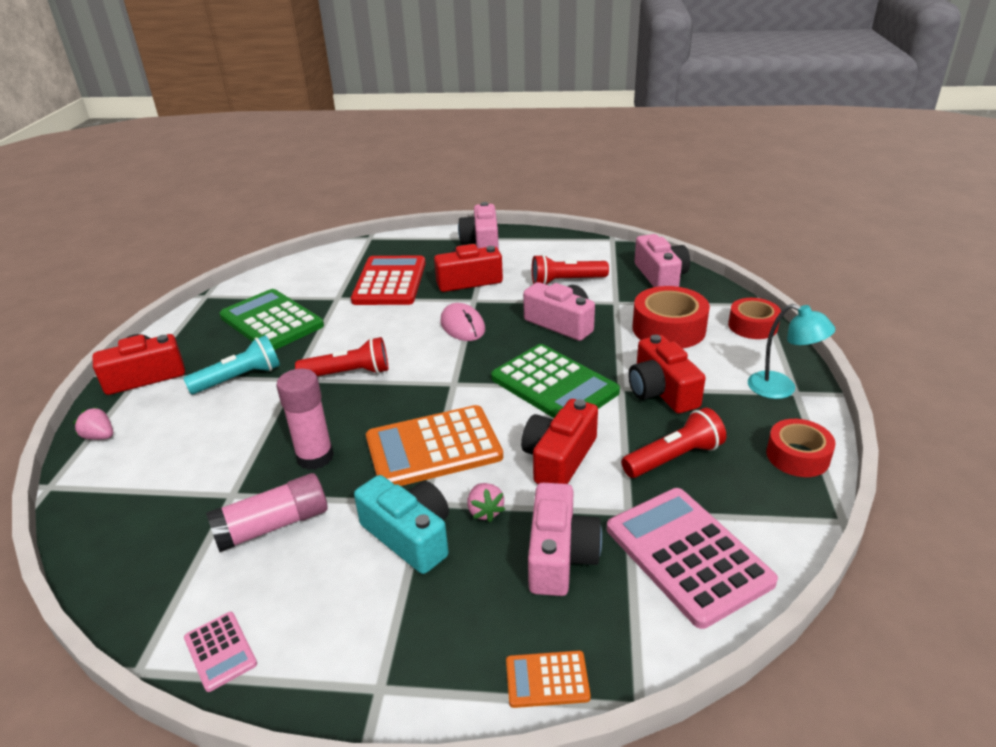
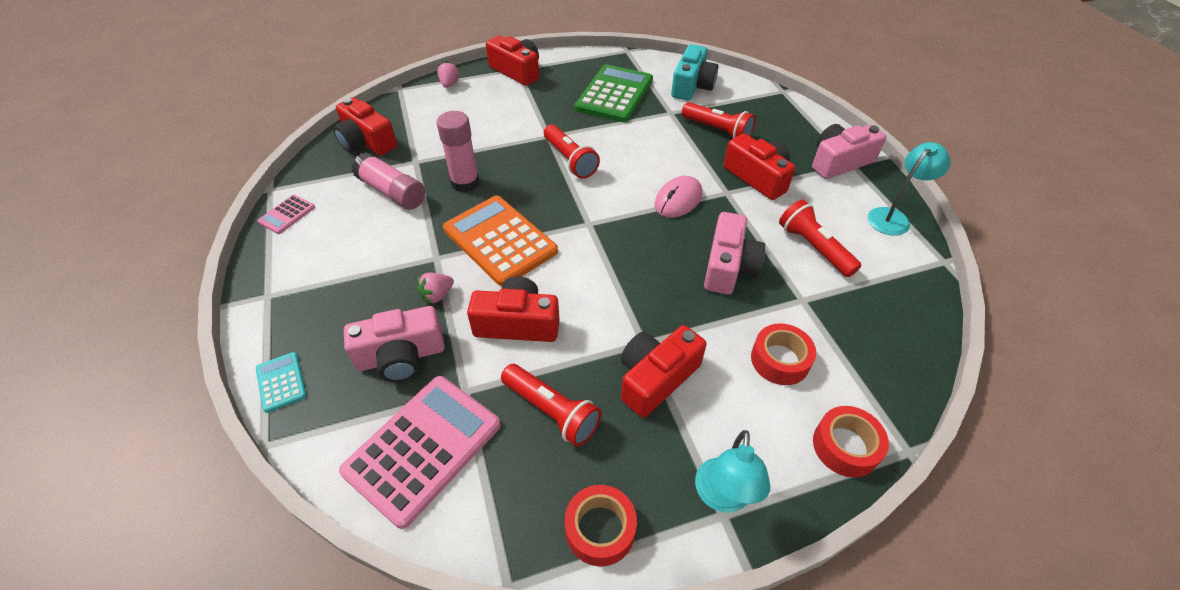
camera: 65 degrees right, 15 degrees up
(137, 538) = (366, 142): none -> red camera
(239, 378) = (535, 111): turquoise flashlight -> none
(389, 282) = (717, 131): red calculator -> red flashlight
(409, 536) = (400, 262): turquoise camera -> turquoise camera (692, 86)
(547, 680) = (281, 382): orange calculator -> turquoise calculator
(554, 385) = (621, 290): green calculator -> none
(557, 242) = (893, 217): none -> turquoise lamp
(660, 276) = (894, 327): pink camera -> none
(668, 329) = (780, 360): red tape -> red tape, size x0.66

